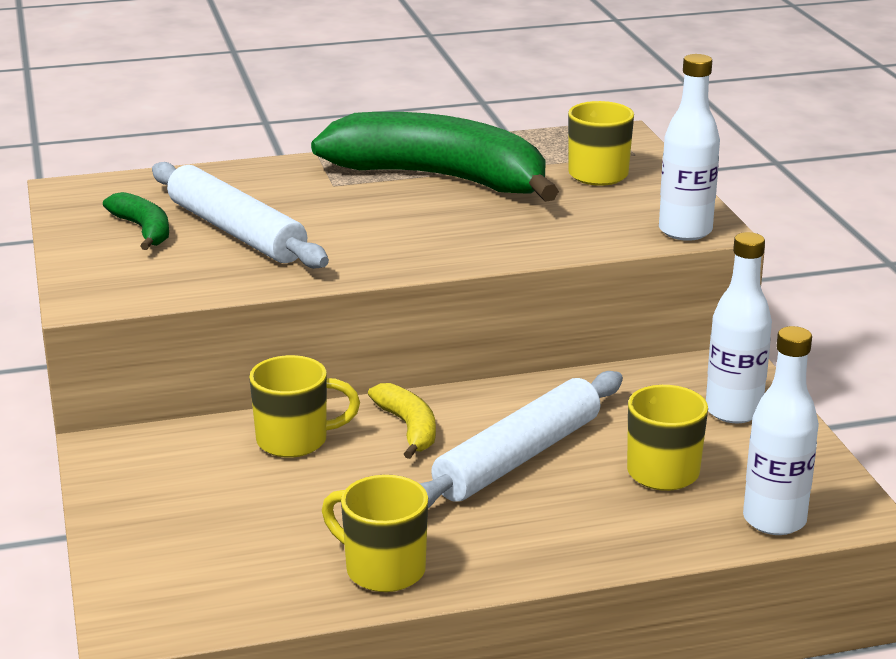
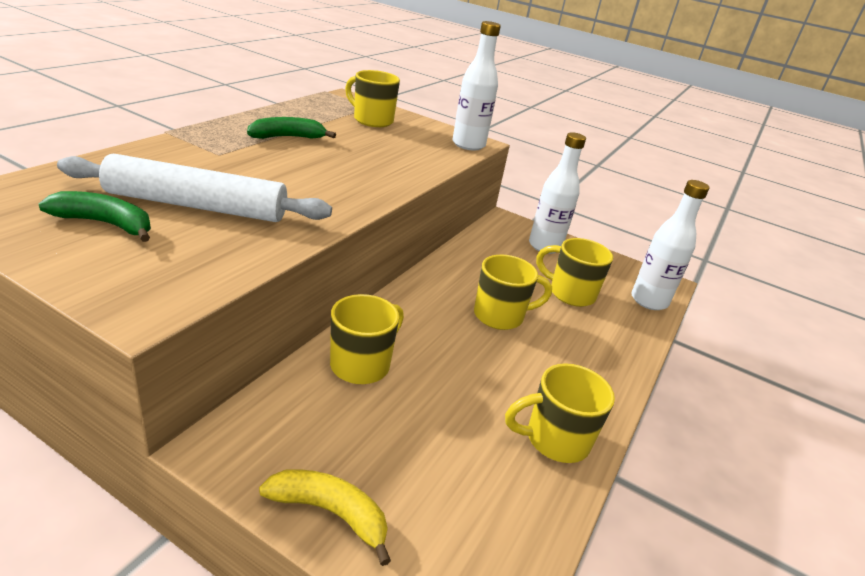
camera: 50 degrees left, 5 degrees up
(408, 428) = (417, 322): yellow banana -> yellow banana (330, 513)
(441, 178) = (287, 137): green banana -> green banana, size x0.43
(517, 457) = (500, 316): white rolling pin -> yellow mug

